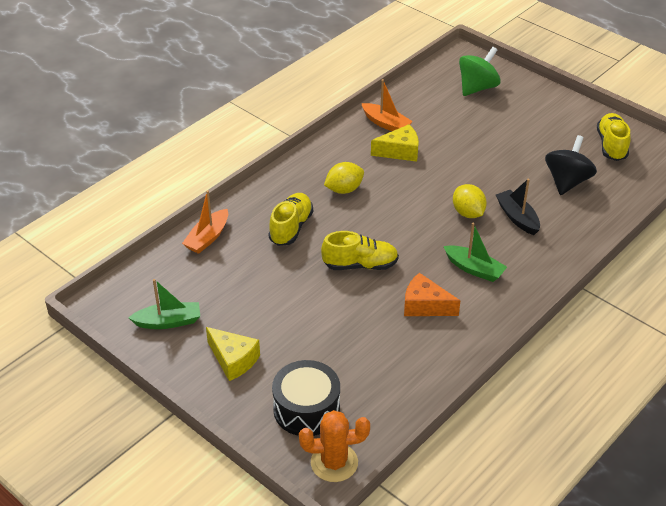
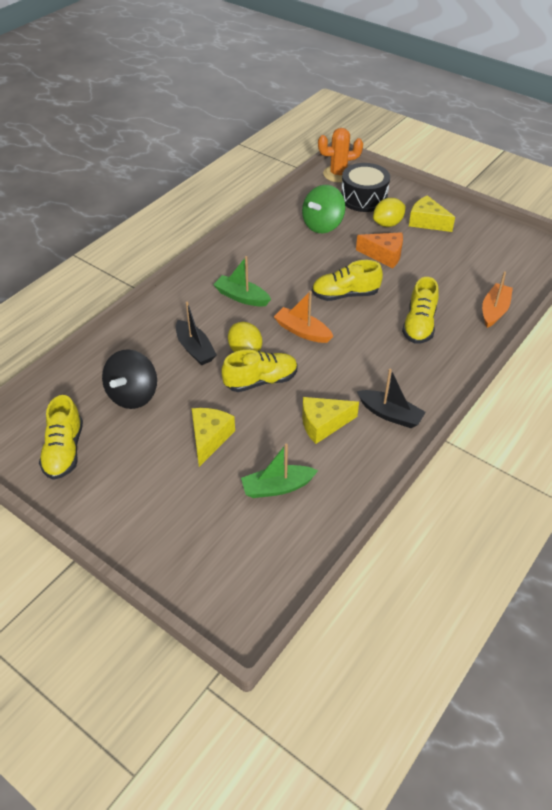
camera: 175 degrees right, 5 degrees up
(168, 322) = (490, 243): green boat -> green boat (277, 487)
(342, 155) = (390, 414): none -> black boat
(344, 189) = (377, 370): yellow lemon -> yellow lemon (387, 224)
(386, 124) = (346, 467): orange boat -> orange boat (302, 331)
(425, 306) = (285, 265): orange cheese -> orange cheese (384, 255)
(452, 186) = (261, 381): none -> yellow shoe
(477, 88) = (224, 546): green spinning top -> green spinning top (322, 225)
(494, 147) = (210, 438): none -> yellow cheese

